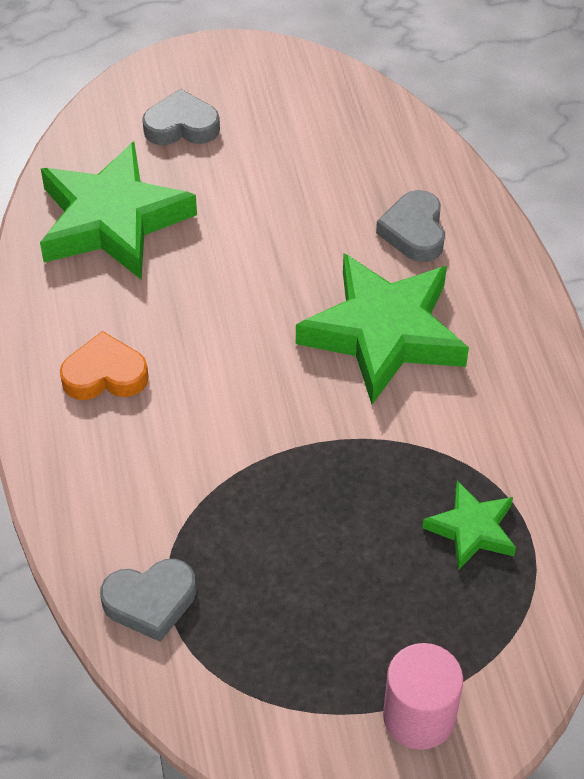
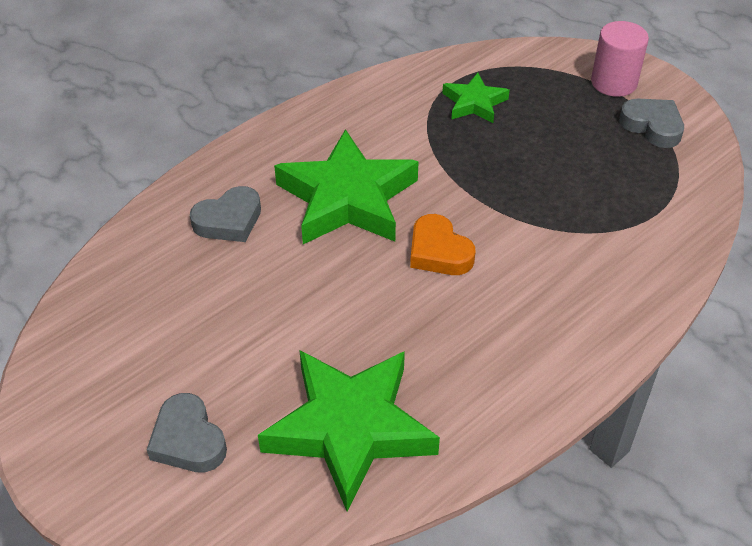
camera: 120 degrees left, 5 degrees down
(105, 375) = (518, 341): orange heart -> orange heart (439, 252)
(150, 602) = (666, 220): grey heart -> grey heart (652, 126)

